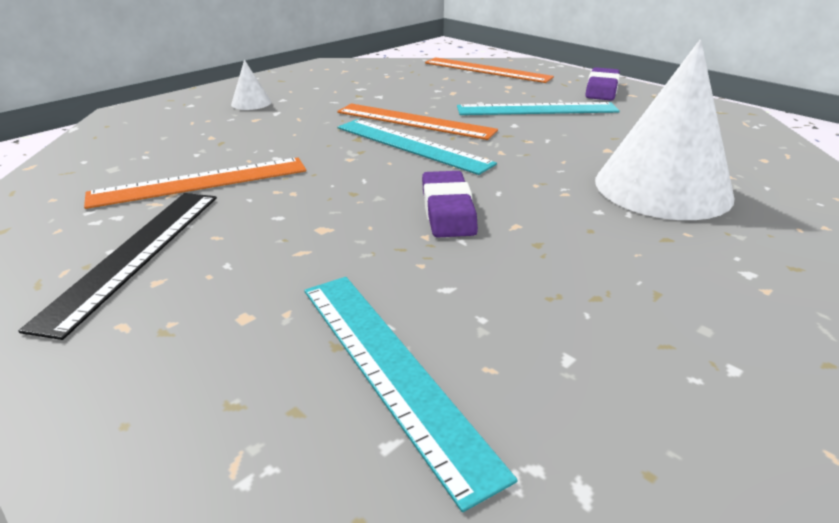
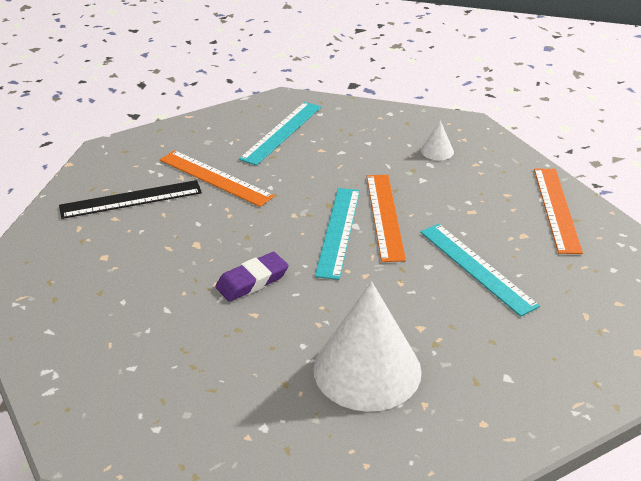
camera: 60 degrees right, 5 degrees up
(251, 103) = (347, 134): white cone -> white cone (437, 151)
(390, 370) = (92, 314): turquoise ruler -> turquoise ruler (281, 132)
(601, 89) = (578, 292): purple eraser -> none

